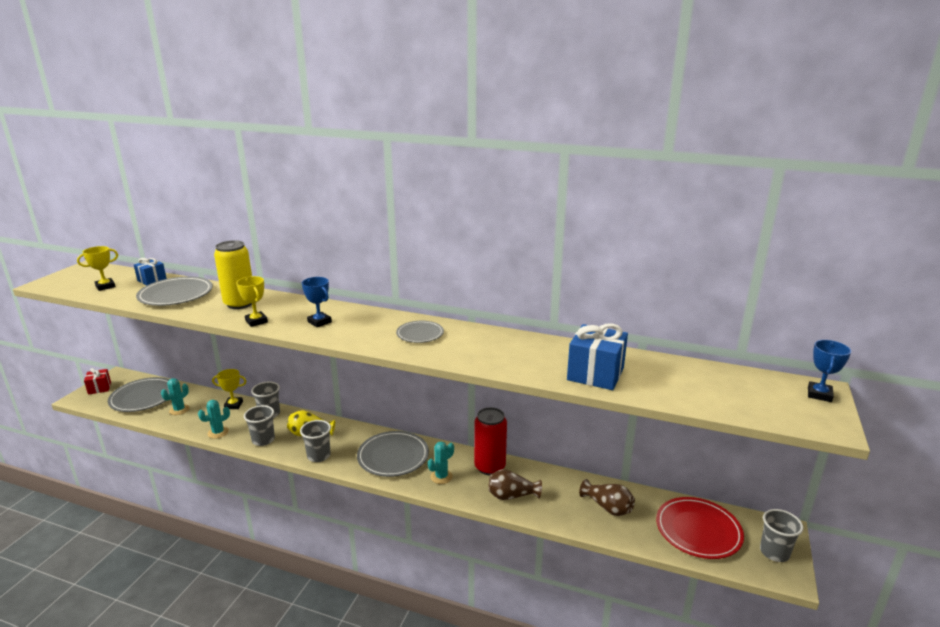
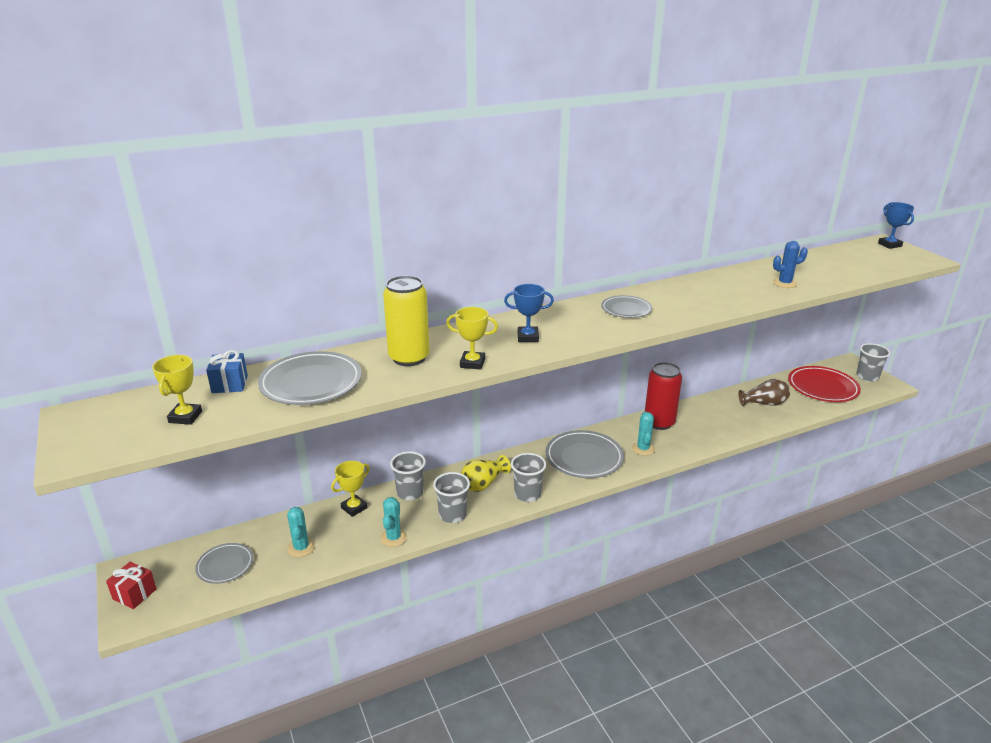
camera: 45 degrees left, 5 degrees up
(143, 397) = (225, 565): grey plate -> grey plate, size x0.59
(511, 496) = (706, 431): brown vase -> none
(595, 374) = (784, 283): blue gift -> blue cactus

